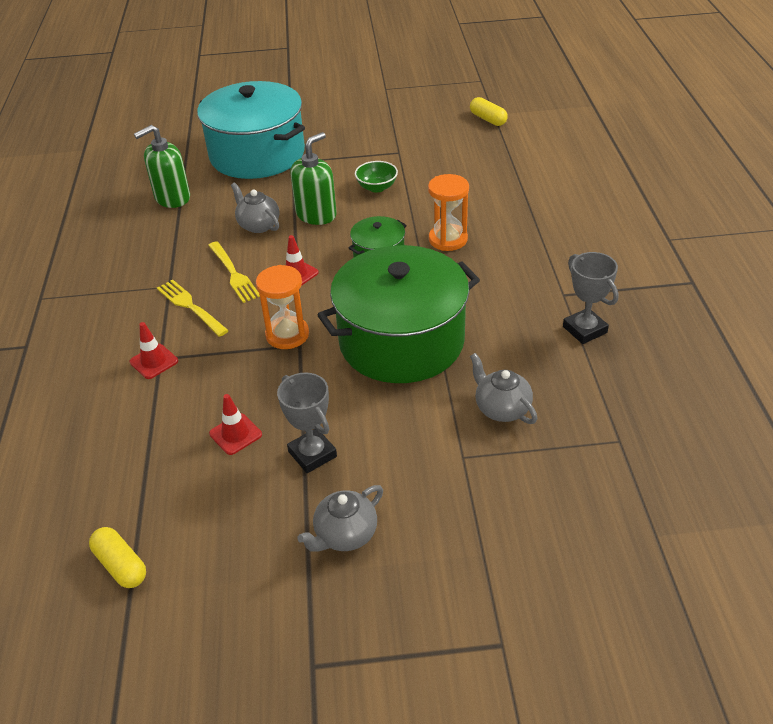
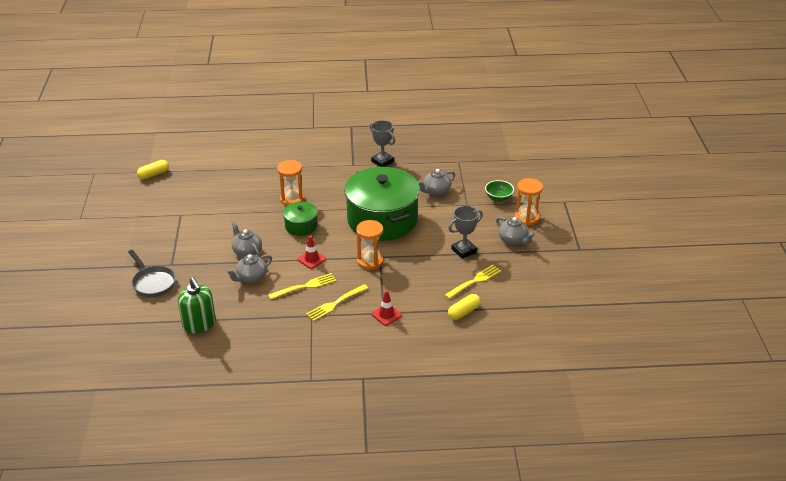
camera: 90 degrees left, 5 degrees down
(121, 565) = (534, 311): yellow capsule -> yellow capsule (464, 312)
(221, 471) = (474, 281): none -> yellow fork
(235, 434) = (448, 277): red traffic cone -> none
(257, 154) = (153, 283): turquoise pot -> grey pan
(316, 214) = (247, 252): green soap dispenser -> grey teapot
(377, 187) = (223, 225): green bowl -> green bowl (498, 198)
(425, 562) = (526, 218): none -> orange hourglass
(584, 330) = (382, 161): grey trophy -> grey trophy turned 75 degrees clockwise

